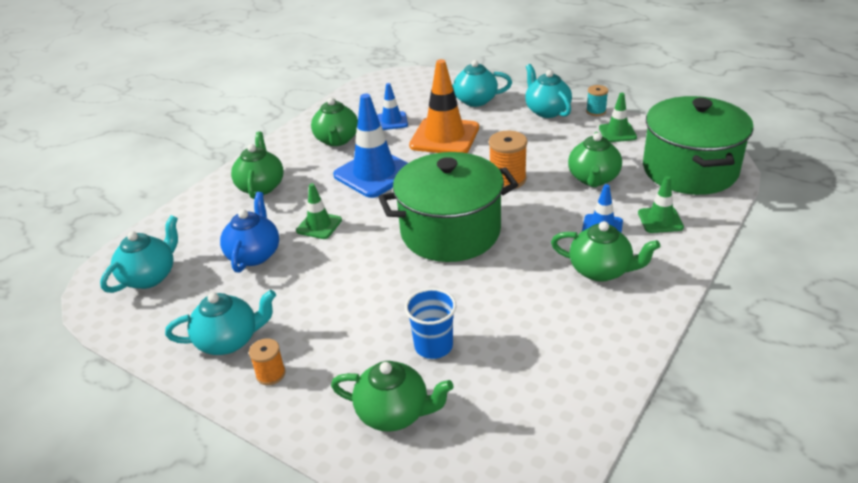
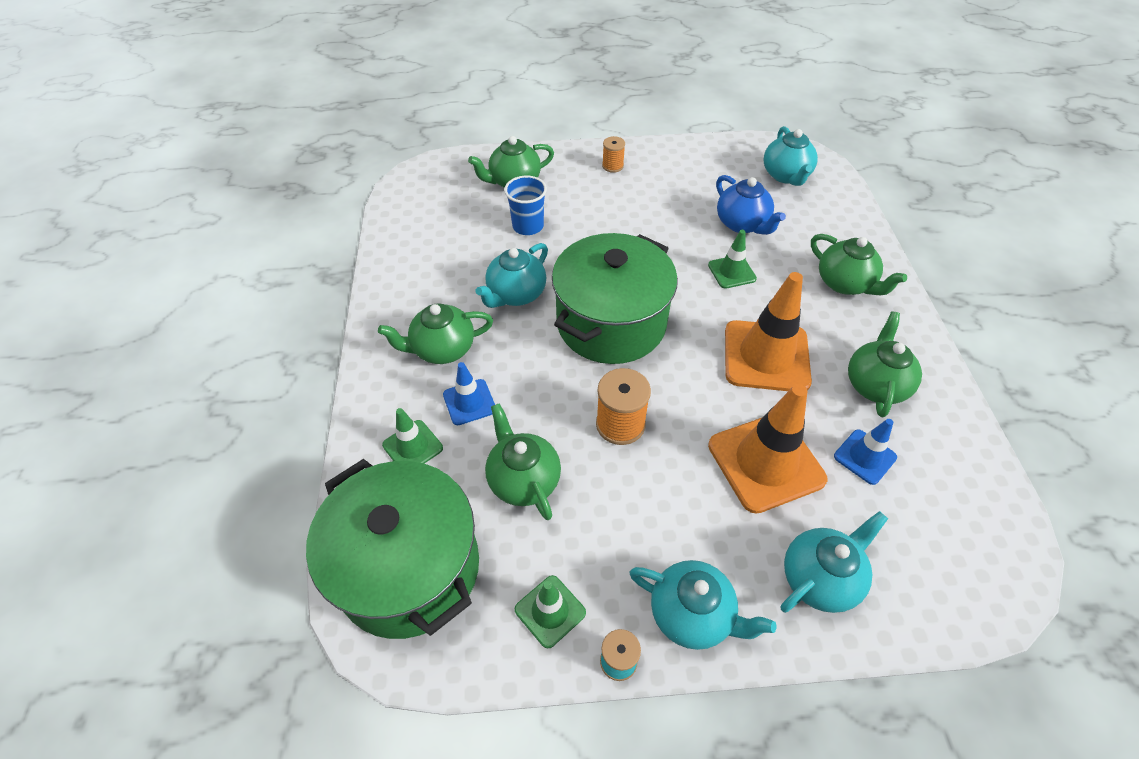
camera: 140 degrees right, 15 degrees up
(229, 340) = (665, 169): turquoise teapot -> turquoise teapot (516, 294)
(337, 140) = (875, 384): green teapot -> green teapot turned 60 degrees clockwise
(374, 173) = (766, 356): blue traffic cone -> orange traffic cone

